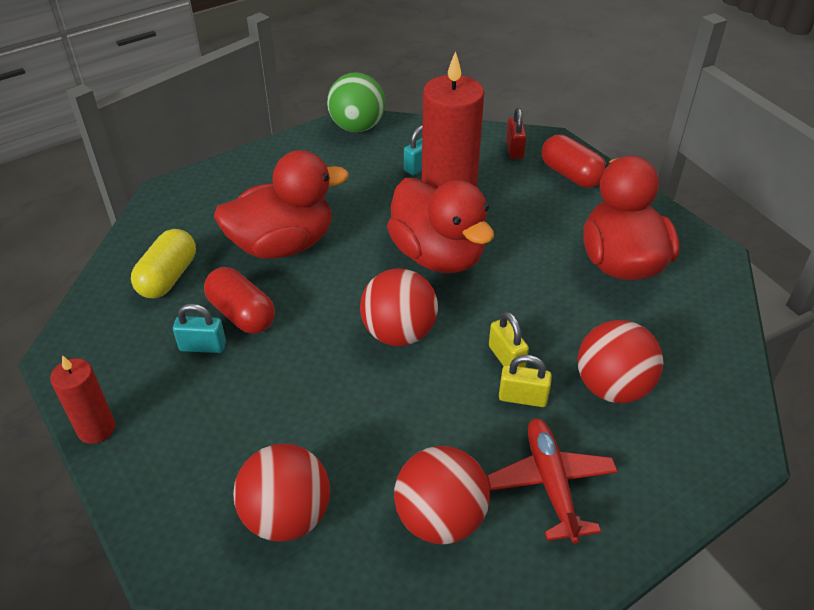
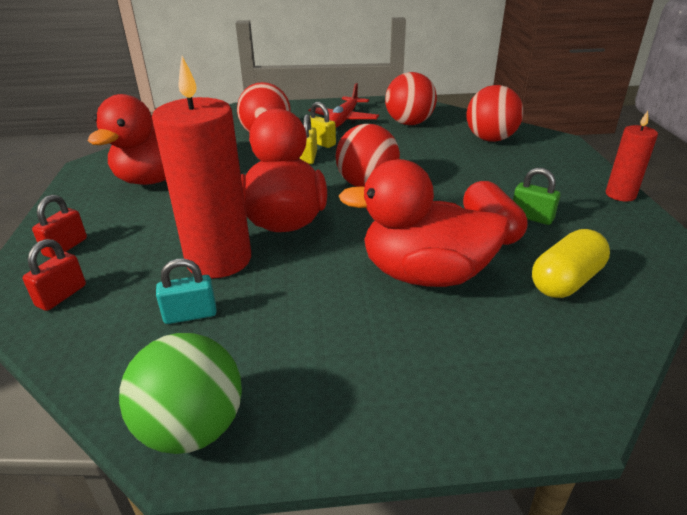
camera: 150 degrees left, 10 degrees down
(203, 346) = (531, 217): turquoise padlock -> green padlock
(571, 175) = (66, 247): red capsule -> red padlock

